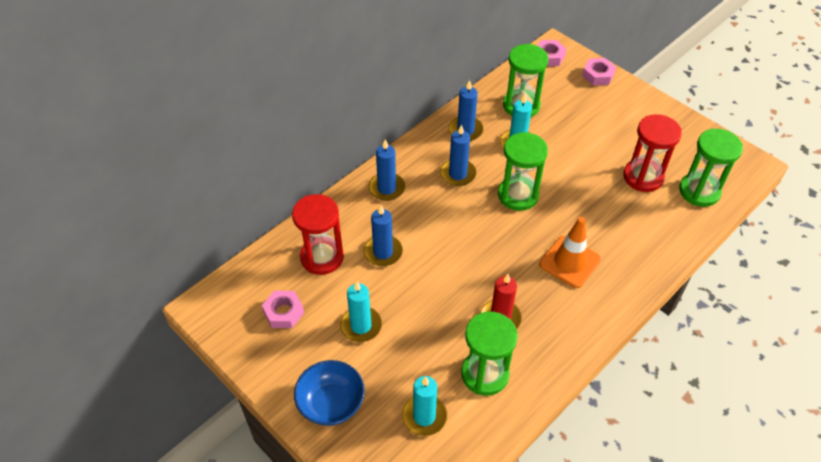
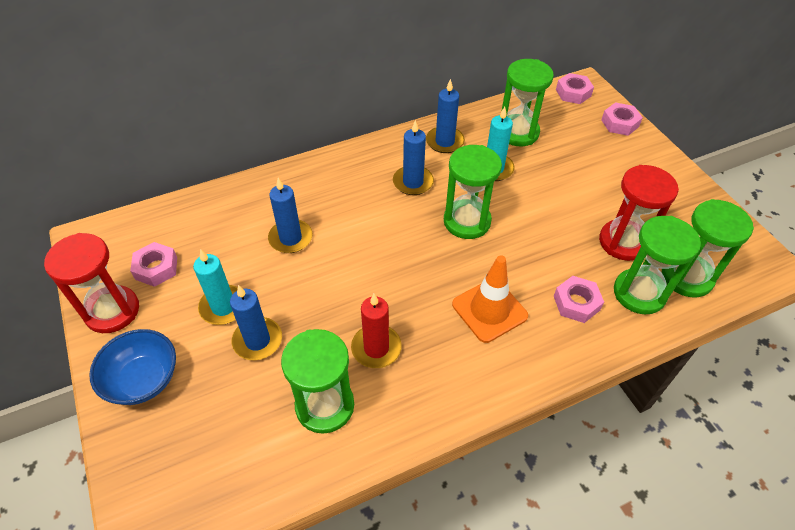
camera: 20 degrees right, 0 degrees up
(322, 257) = (227, 225): red hourglass -> red hourglass (112, 311)
(386, 188) = (331, 176): blue candle -> blue candle (257, 340)
(424, 416) = (231, 430): turquoise candle -> none
(630, 236) = (576, 303): none -> pink nut
(671, 214) = (639, 293): none -> green hourglass

